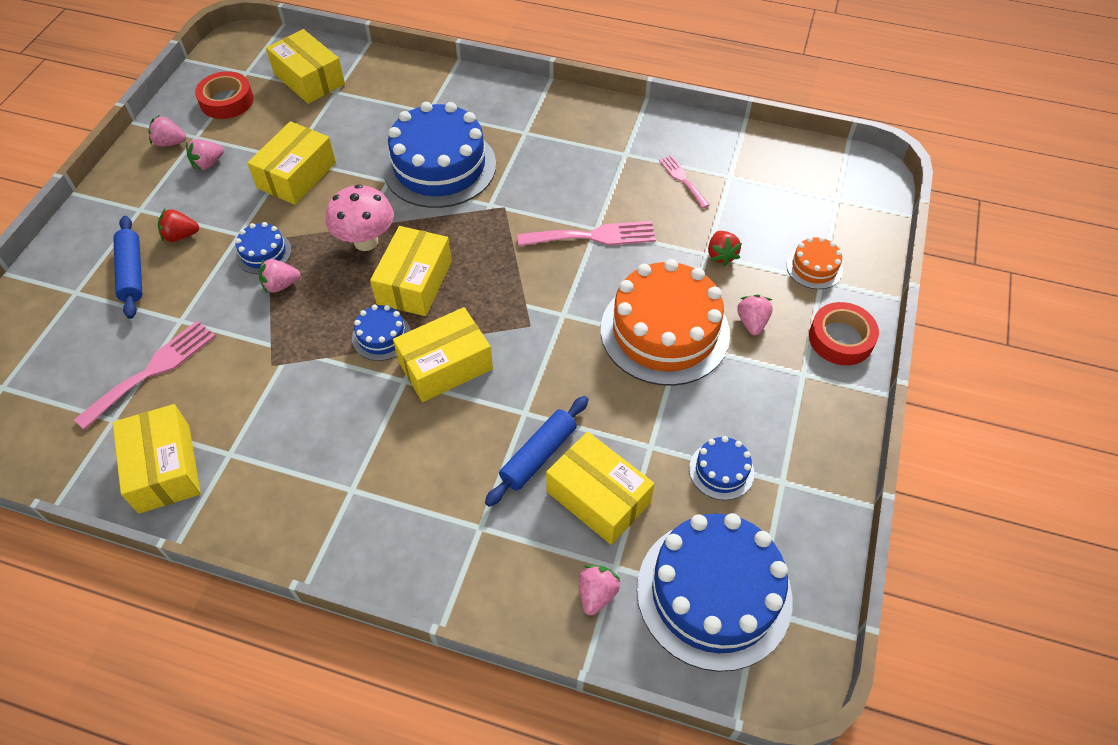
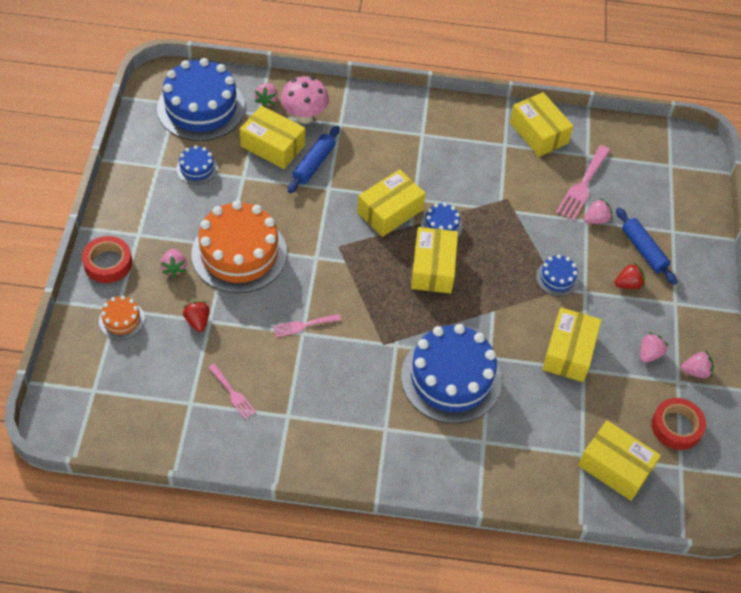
camera: 165 degrees right, 0 degrees up
(281, 285) = (530, 254): pink strawberry -> pink strawberry (596, 219)
(366, 241) = (483, 297): pink mushroom -> pink mushroom (304, 117)
(593, 236) = (303, 325): pink fork -> pink fork, size x0.60

